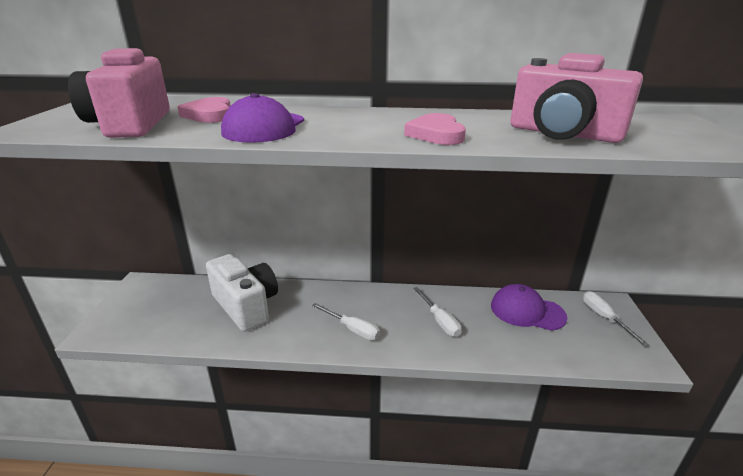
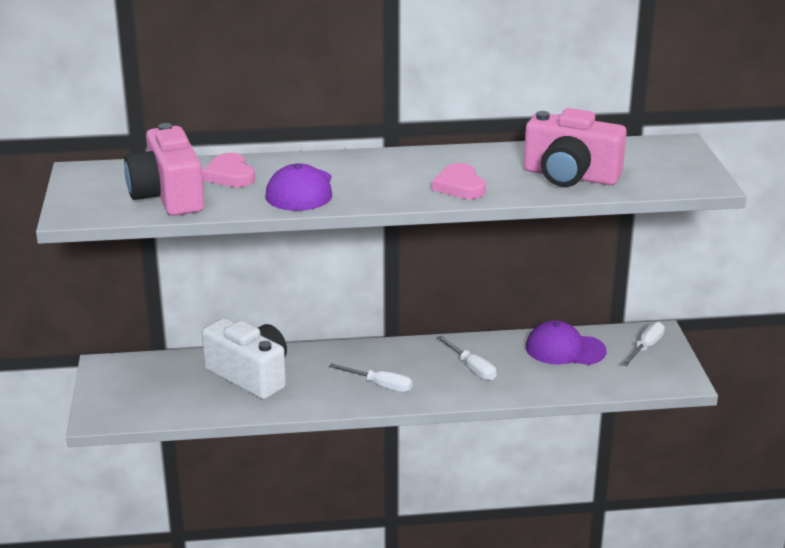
camera: 10 degrees left, 0 degrees up
(604, 318) = (646, 347): white screwdriver -> white screwdriver turned 60 degrees clockwise

